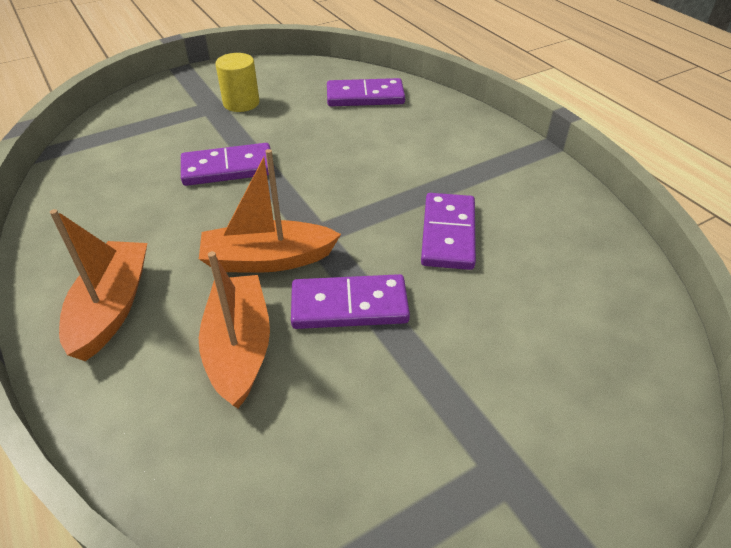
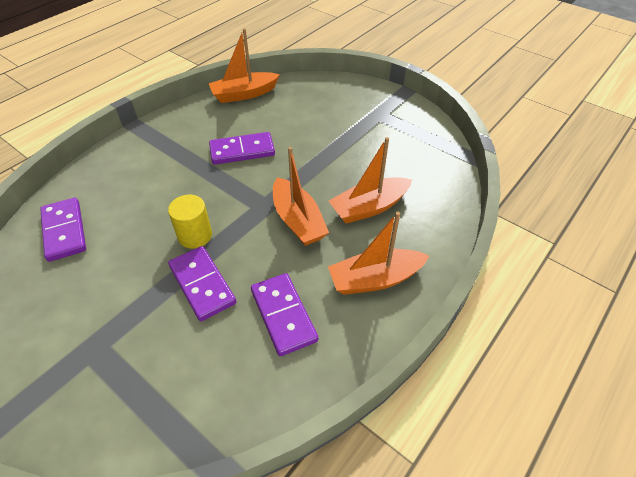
camera: 110 degrees left, 5 degrees up
(241, 103) = (82, 323): yellow cylinder -> yellow cylinder (195, 235)
(349, 305) = (317, 175): purple domino -> purple domino (283, 315)
(617, 264) = (244, 94): none -> orange boat

